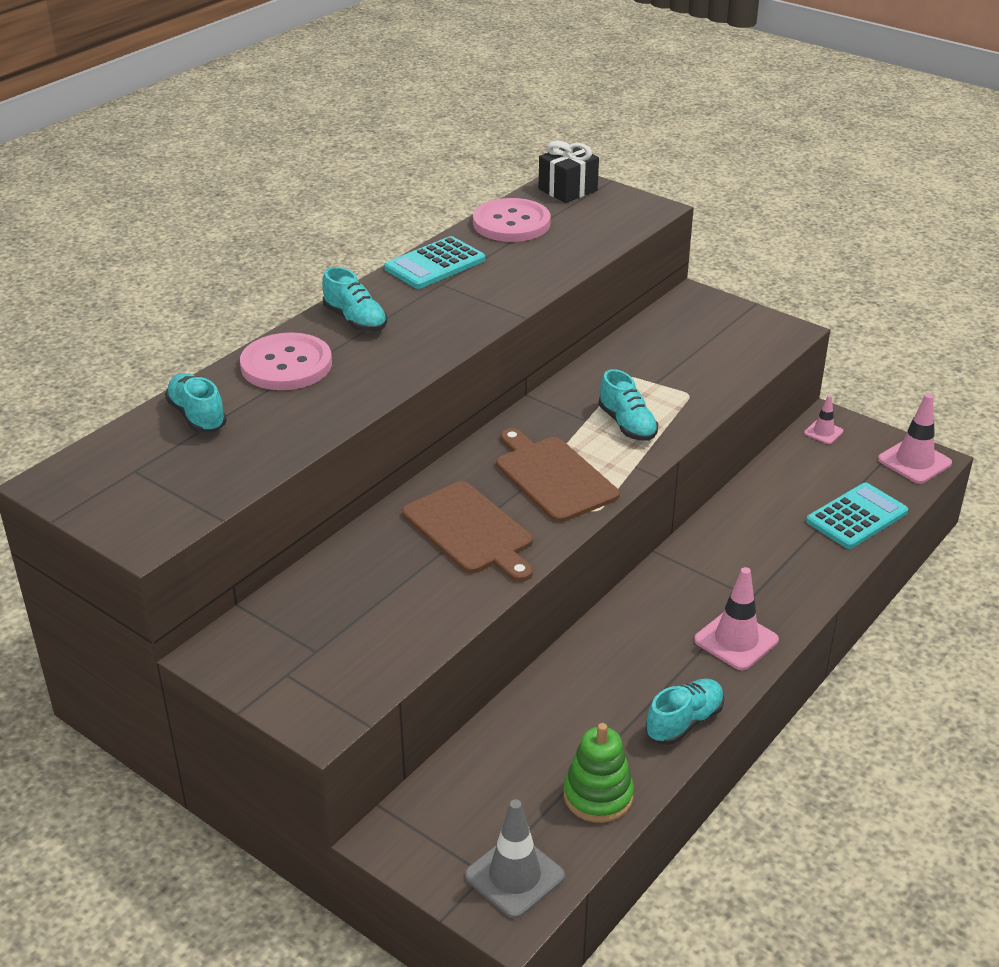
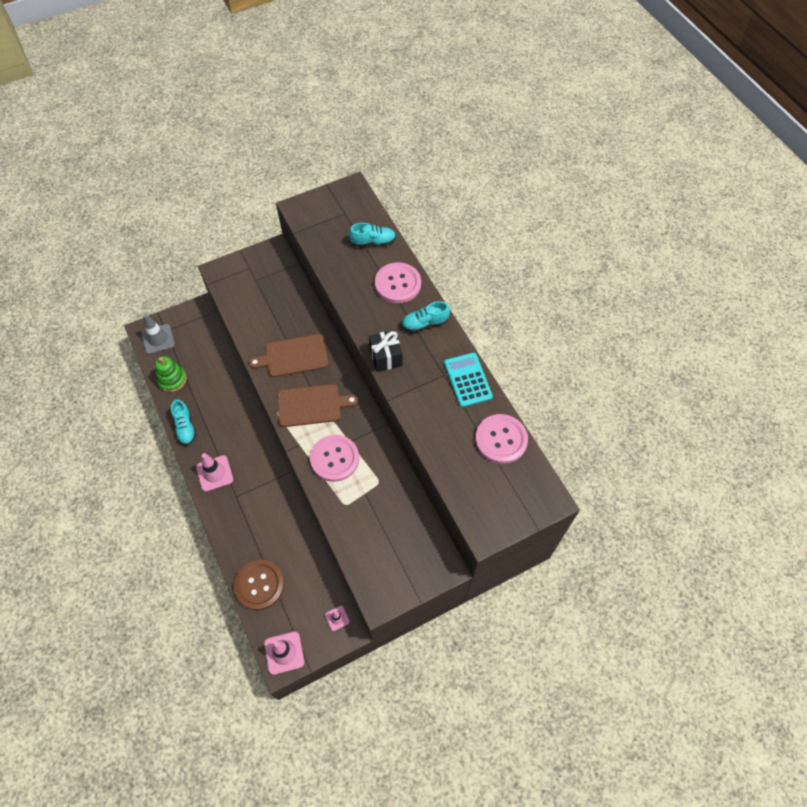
camera: 115 degrees right, 25 degrees up
(567, 190) = (534, 493): black gift -> black gift (386, 357)
(627, 425) = (334, 459): turquoise shoe -> pink button
(856, 517) = (259, 585): turquoise calculator -> brown button

